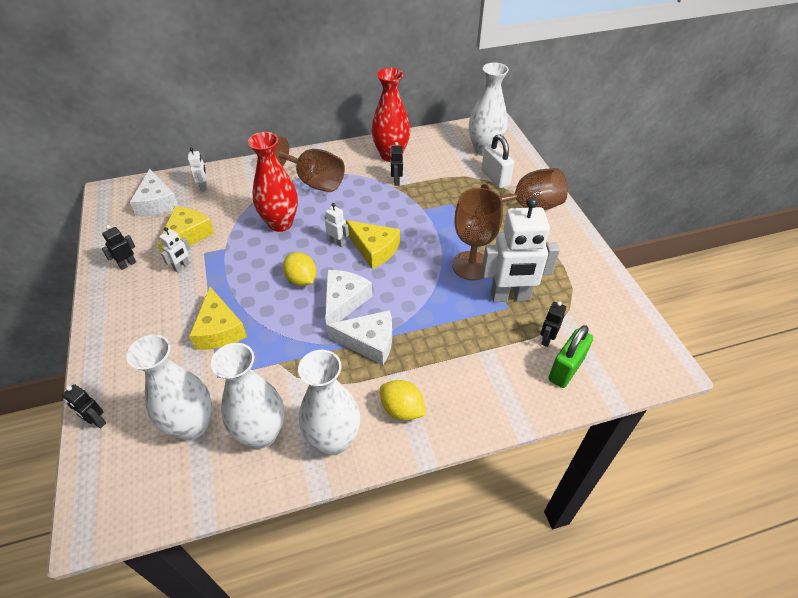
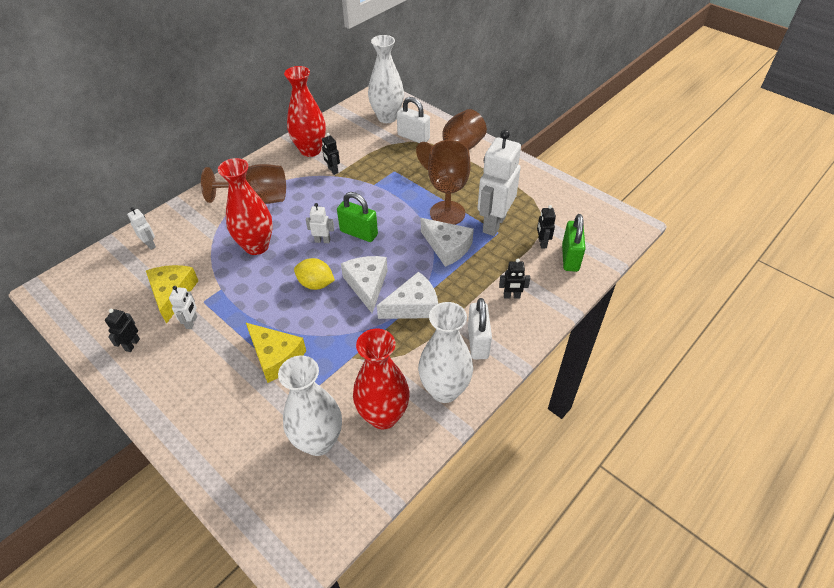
camera: 30 degrees left, 0 degrees up
(96, 421) = (225, 485): black robot -> black robot (511, 296)
(157, 202) = (112, 278): white cheese -> white cheese (447, 247)
(262, 433) = (383, 416): white vase -> red vase
(374, 249) = (359, 233): yellow cheese -> green padlock
(402, 409) = (478, 342): yellow lemon -> white padlock
(510, 296) = (494, 224): white robot -> white robot turned 150 degrees clockwise

